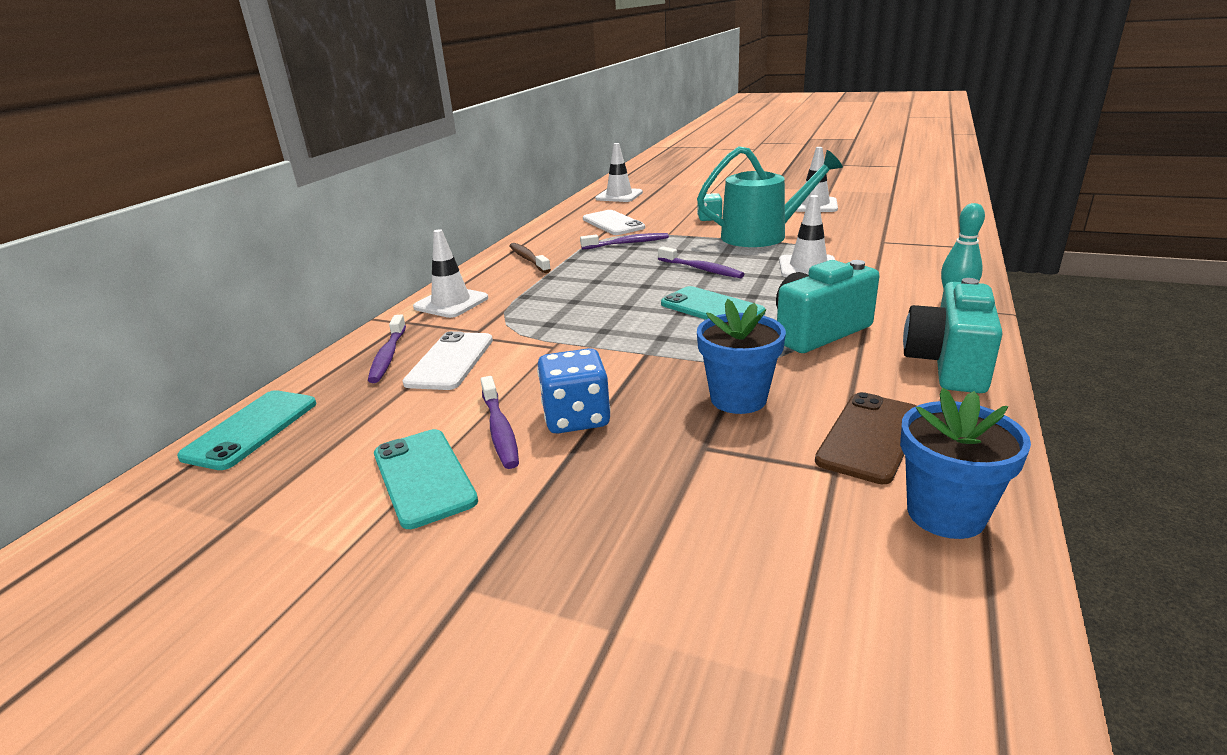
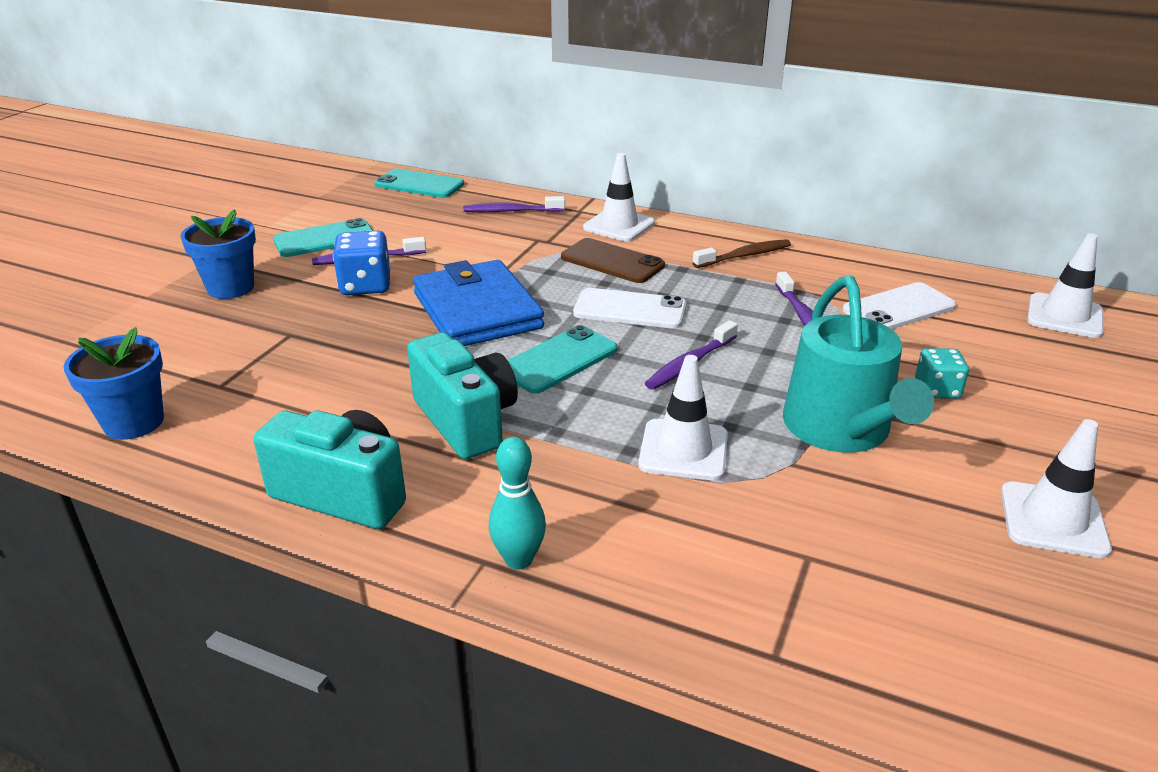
camera: 90 degrees right, 5 degrees up
(450, 361) = (489, 234): white phone -> white phone (630, 309)
(632, 348) = (477, 311): none -> blue wallet
(738, 399) = (350, 355): blue flower pot -> blue flower pot (231, 288)
(870, 437) = (249, 410): brown phone -> brown phone (612, 261)

